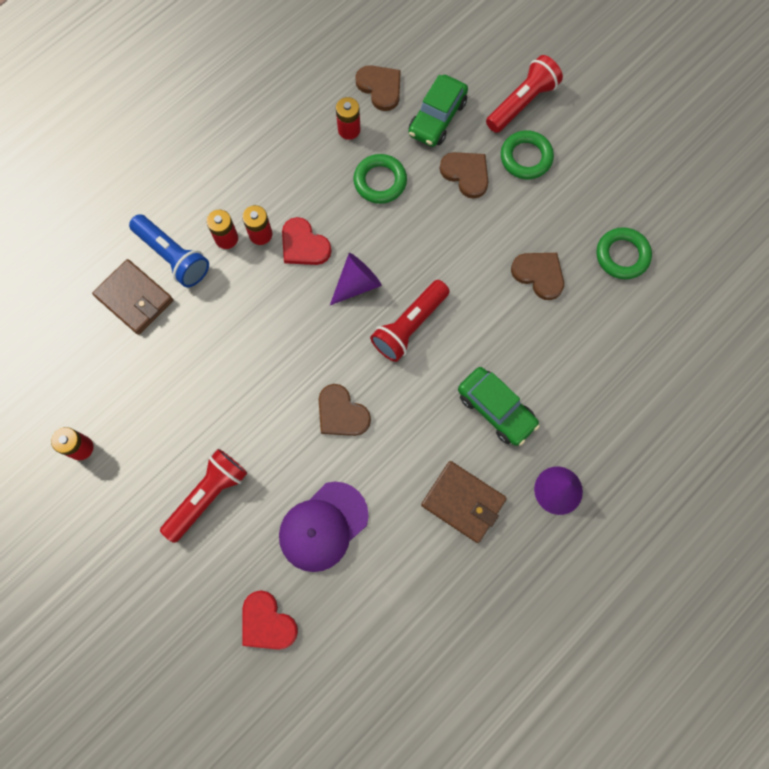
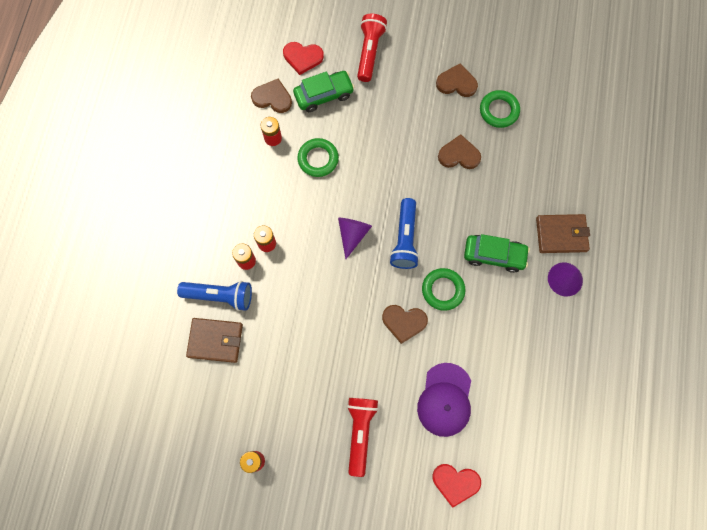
camera: 35 degrees left, 0 degrees up
(304, 245) = (300, 232): red heart -> red heart (303, 58)
(409, 326) = (405, 239): red flashlight -> blue flashlight
(437, 118) = (324, 95): green car -> green car turned 105 degrees counterclockwise
(463, 502) = (516, 325): brown wallet -> brown wallet (561, 234)
(466, 174) = (368, 120): brown heart -> brown heart (456, 83)
(526, 158) = (397, 86): green ring -> green ring (443, 290)

